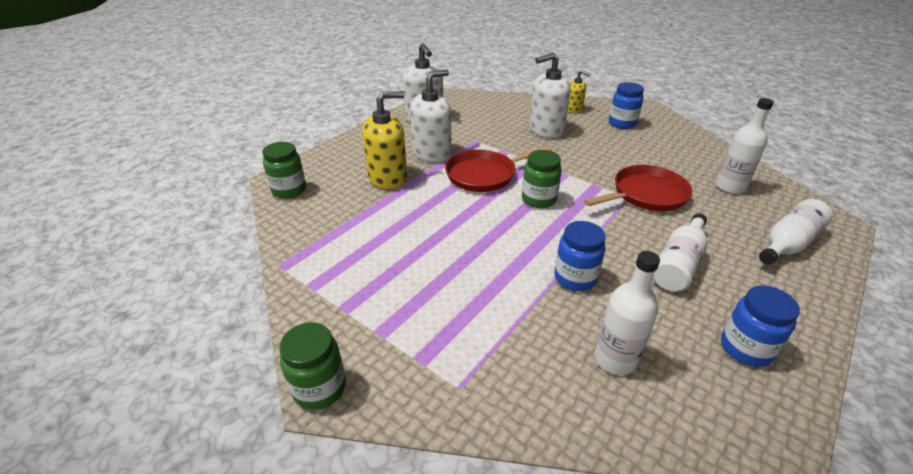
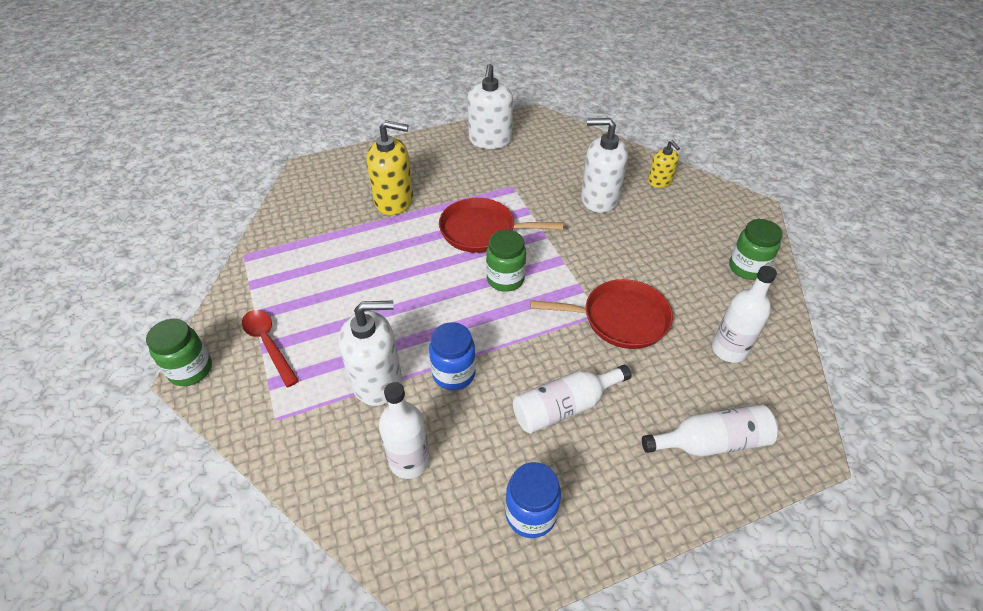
camera: 30 degrees right, 10 degrees up
(289, 190) = (306, 184): green jar -> green jar (747, 268)
(383, 327) = (268, 344): none -> red spoon
(432, 153) = (457, 187): white soap dispenser -> white soap dispenser (377, 381)
(622, 123) = (696, 220): blue jar -> none

